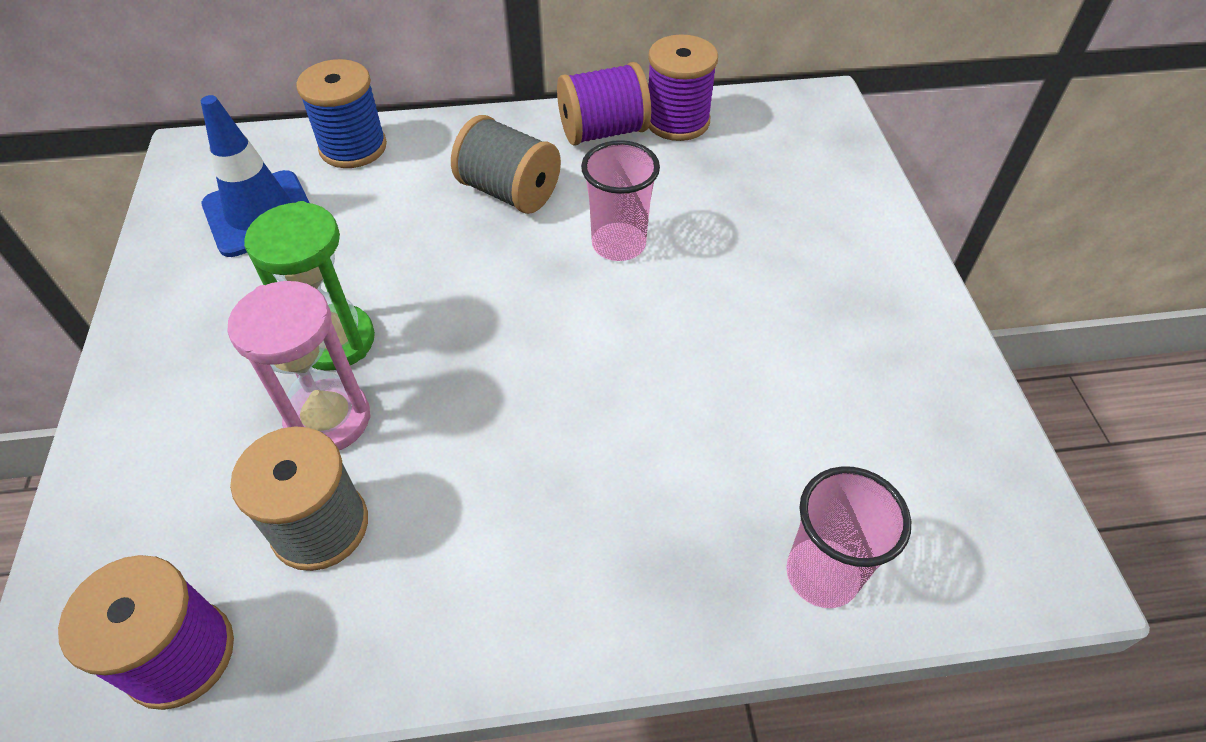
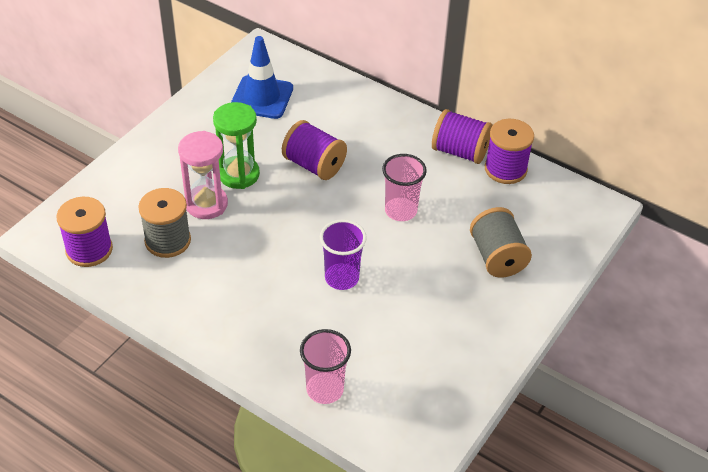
camera: 40 degrees right, 5 degrees down
(353, 147) = (332, 88): blue spool -> none
(437, 258) = (314, 165): none -> purple spool
(509, 192) = (379, 154): grey spool -> grey spool (497, 257)
(649, 386) = (342, 278): none -> purple cup

